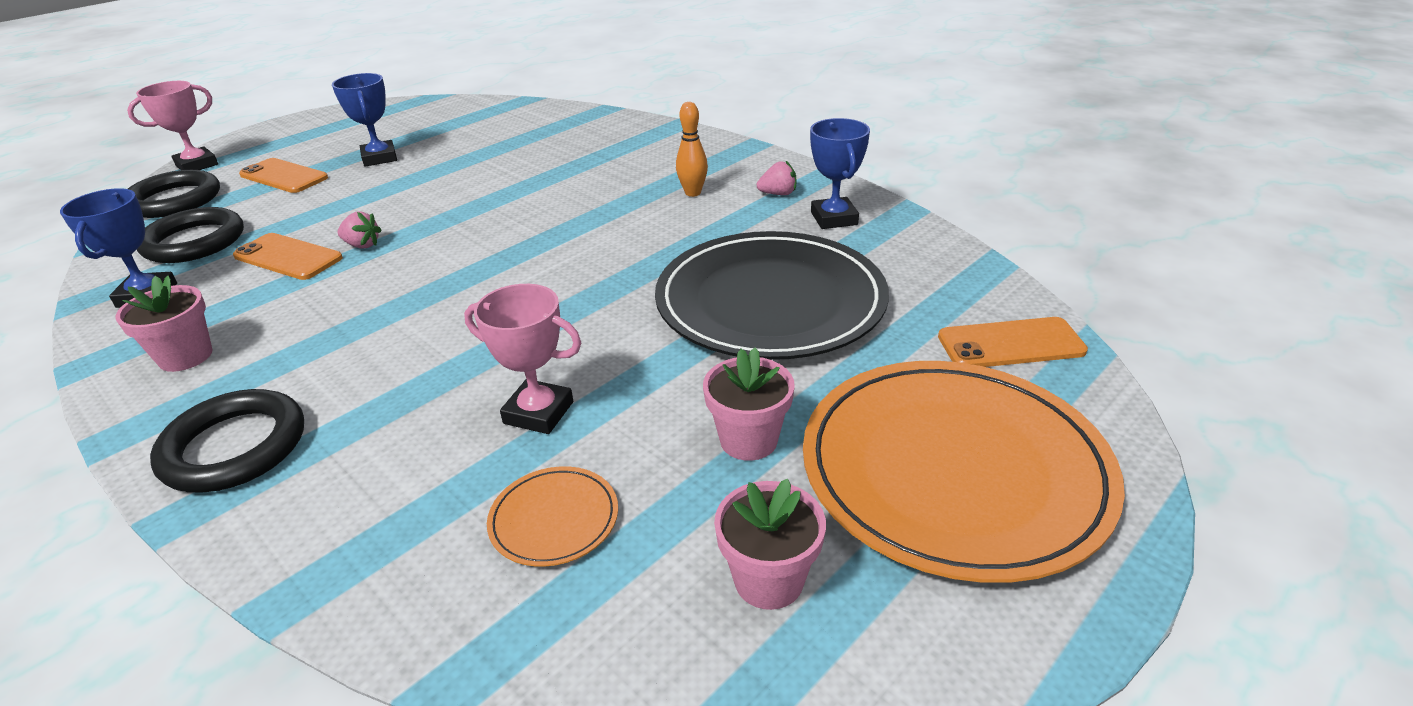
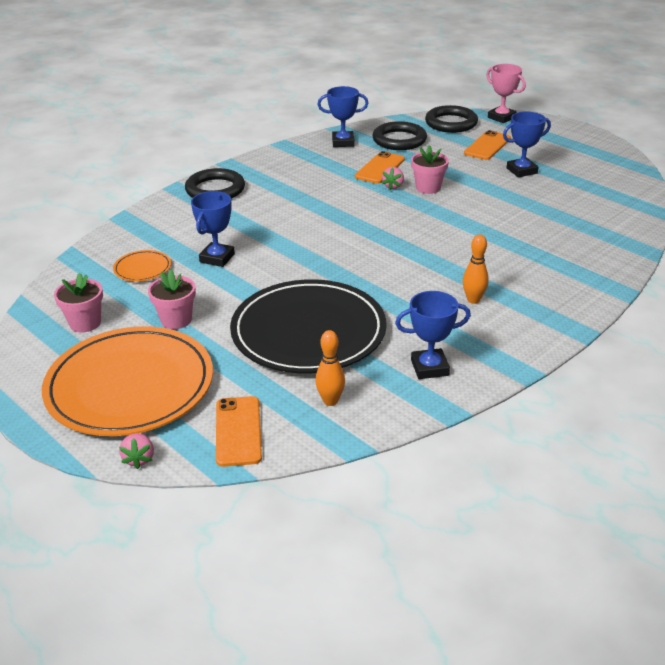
camera: 90 degrees right, 0 degrees up
(185, 356) = (286, 164): pink flower pot -> pink flower pot (428, 188)
(538, 412) = (217, 258): pink trophy -> blue trophy
(778, 194) = (474, 341): pink strawberry -> pink strawberry (139, 459)
(919, 278) = (330, 401): none -> orange bowling pin

